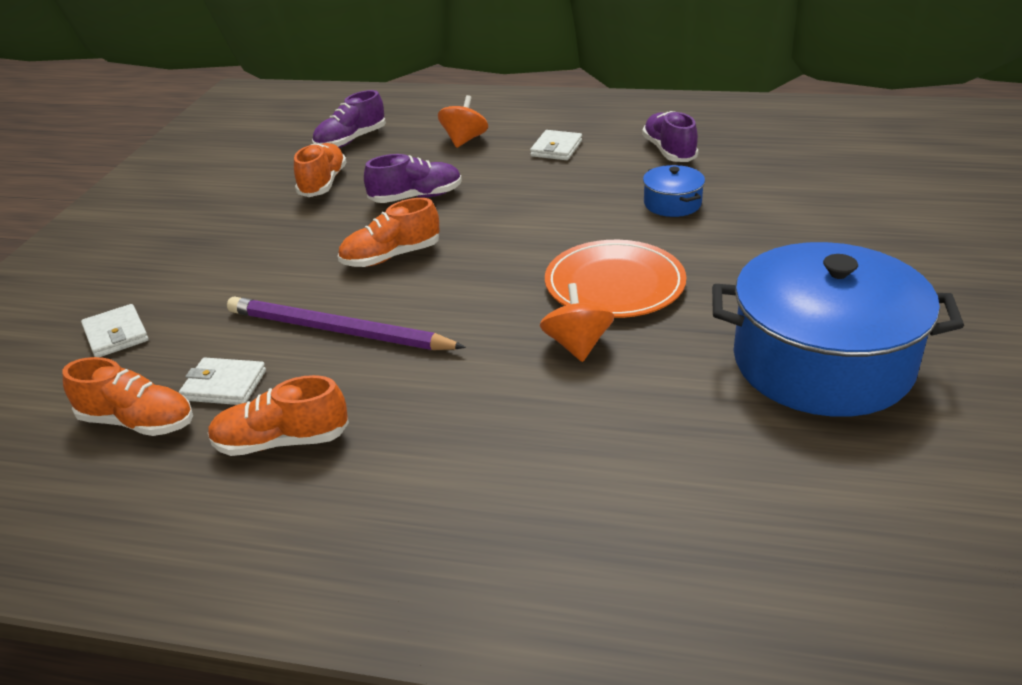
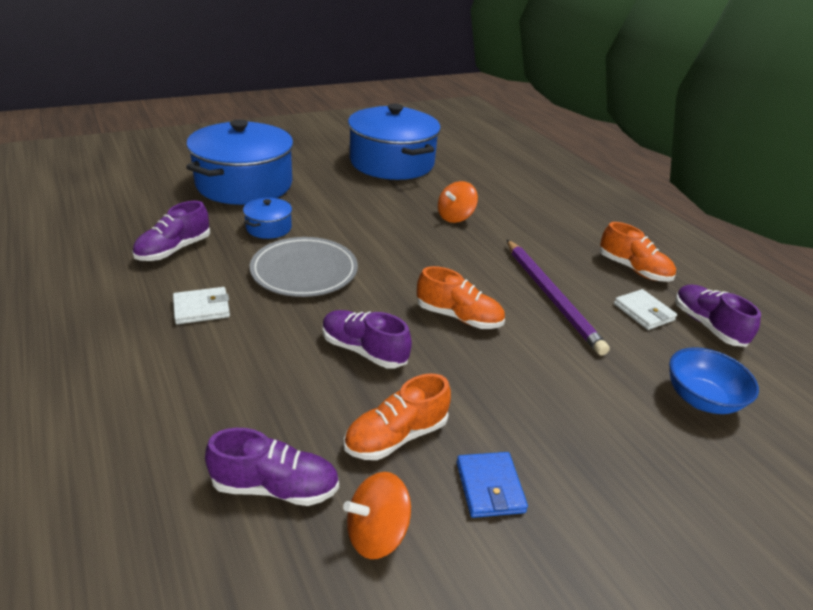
camera: 135 degrees left, 0 degrees up
(116, 334) = (701, 399): white wallet -> blue bowl
(138, 422) = (707, 325): orange shoe -> purple shoe
(240, 199) = (490, 487): none -> blue wallet
(464, 140) = (215, 379): orange spinning top -> orange spinning top (377, 533)
(563, 202) = (304, 271): none -> grey plate
(614, 284) = (389, 222): orange plate -> none
(808, 213) = (244, 184): none -> blue pot

